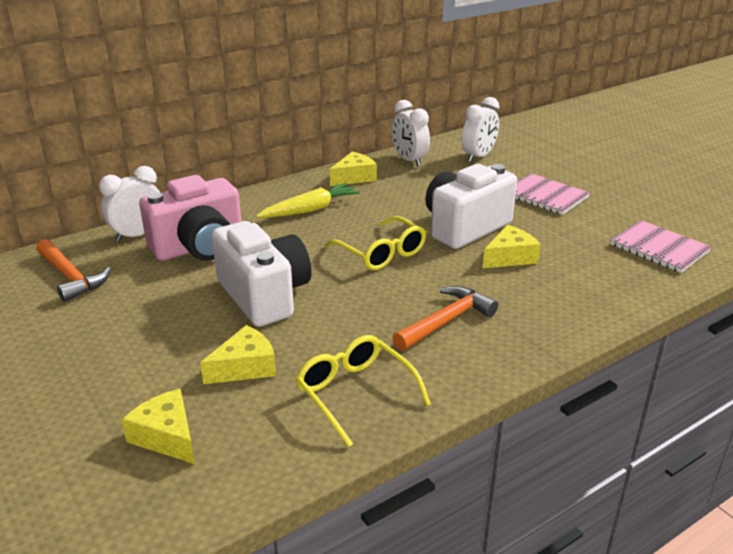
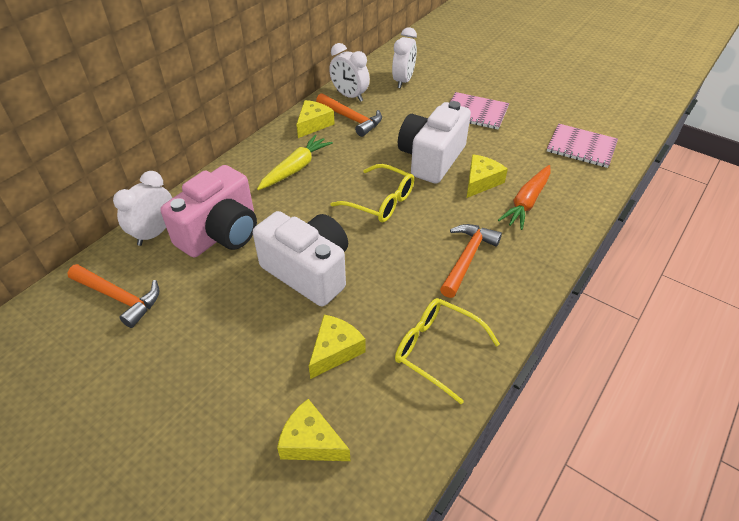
camera: 20 degrees left, 15 degrees up
(398, 179) = (351, 119): none -> orange hammer
(553, 286) = (526, 202): none -> orange carrot

